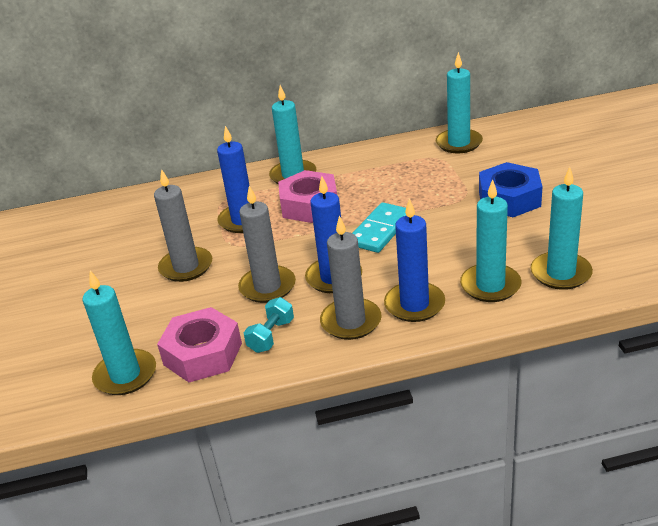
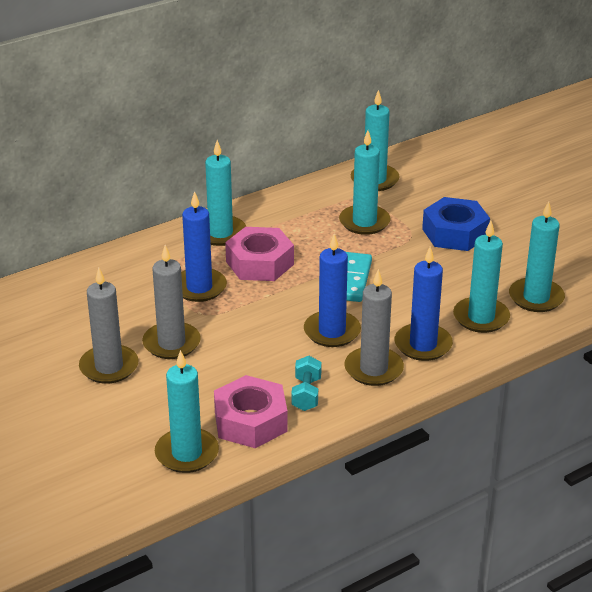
camera: 25 degrees left, 0 degrees up
(267, 287) = (271, 350): grey candle -> grey candle (109, 367)
(427, 179) = (364, 222): none -> turquoise candle

